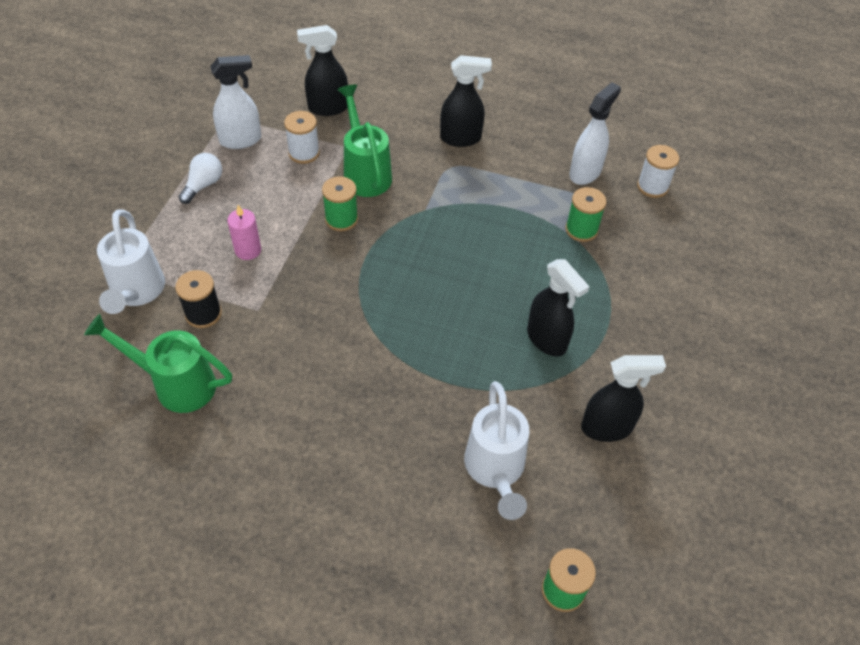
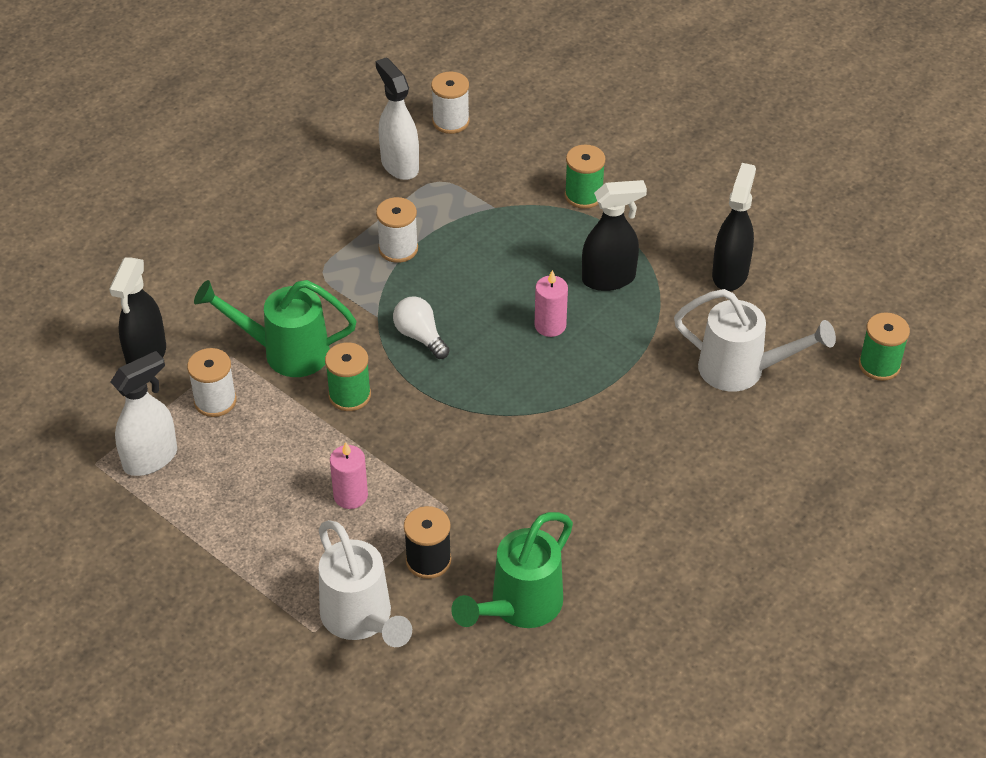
camera: 65 degrees left, 5 degrees down
(136, 293) = (361, 620): white watering can -> white watering can turned 45 degrees clockwise
(203, 185) = (212, 516): white light bulb -> white light bulb (420, 336)
(241, 140) = (151, 458): white spray bottle -> white spray bottle turned 45 degrees clockwise
(461, 138) = (281, 248): black spray bottle -> none
(472, 316) = (550, 325): none -> pink candle
(499, 199) = (398, 249): none -> white spool
(581, 230) = (479, 199): green spool -> green spool (583, 195)

